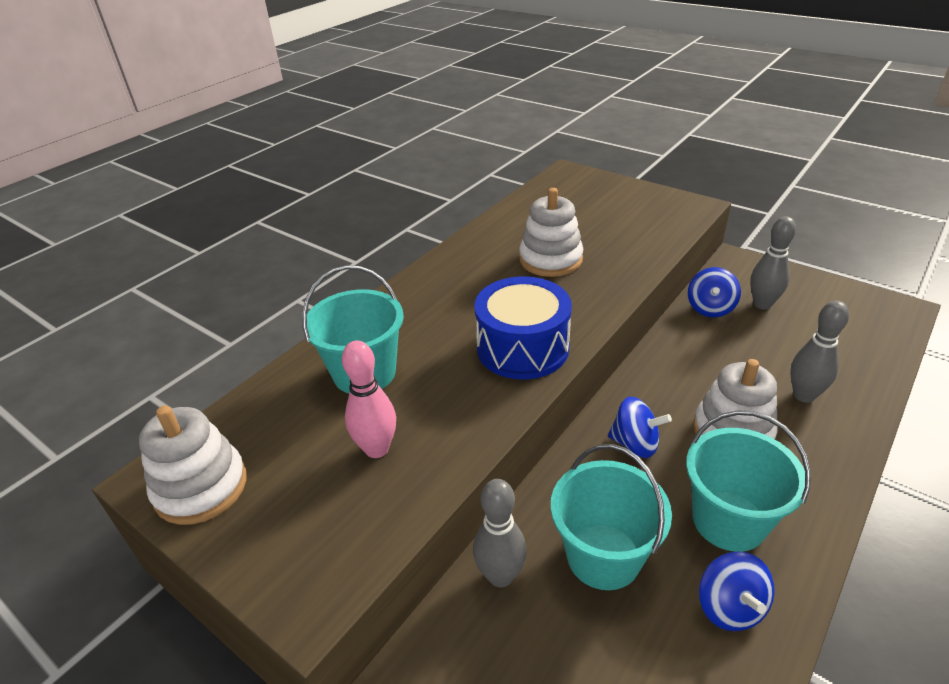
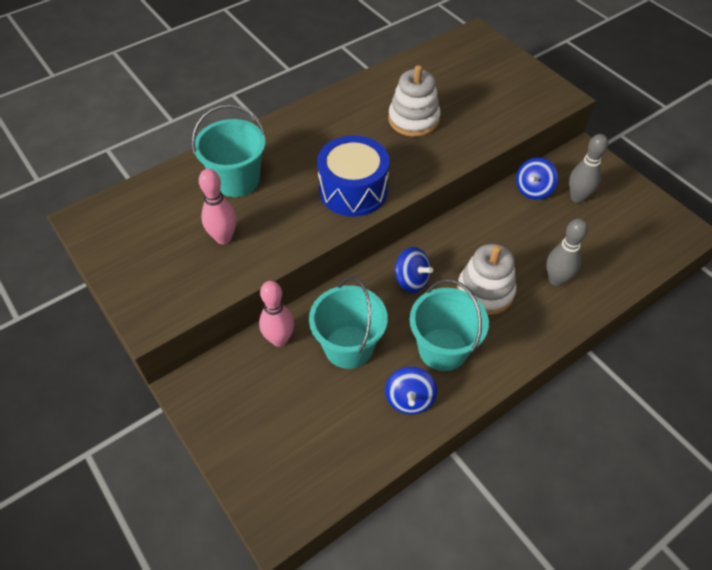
camera: 15 degrees right, 15 degrees up
(201, 487) = (109, 233): white stacking toy -> none
(500, 576) = (279, 339): grey bowling pin -> pink bowling pin

